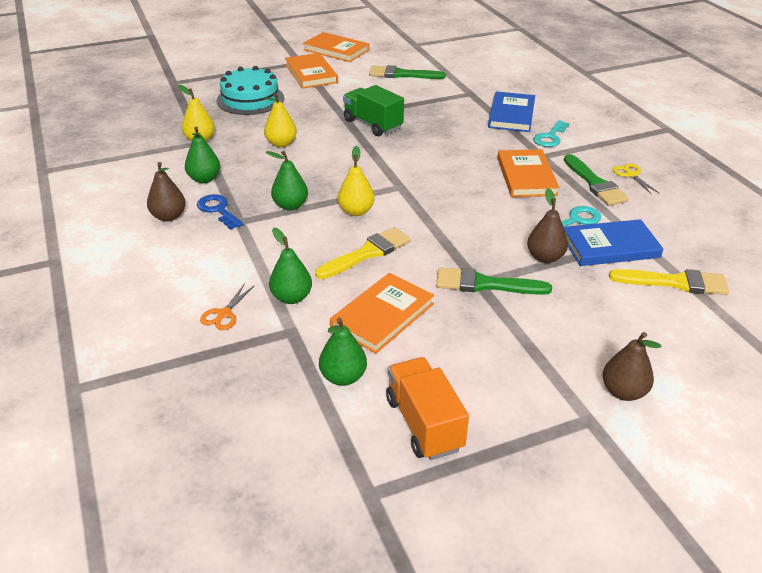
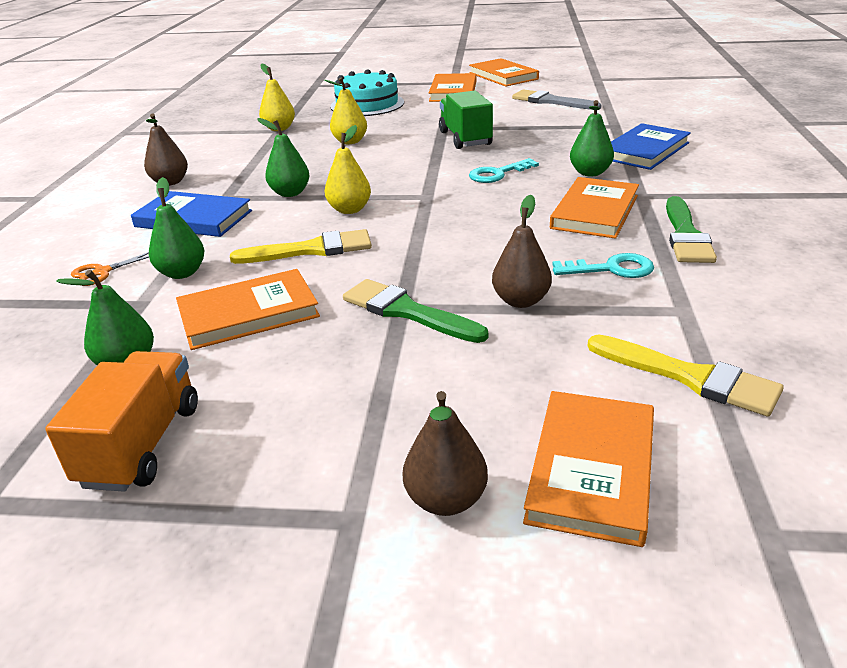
camera: 30 degrees right, 5 degrees down
(204, 179) = (241, 159): green pear -> green pear (590, 173)
(218, 210) = (219, 185): blue key -> none
(402, 74) = (551, 101): green brush -> grey brush
(550, 137) = (673, 178): turquoise key -> turquoise key (497, 174)
(610, 246) = (630, 309): blue book -> blue book (193, 219)
(631, 175) = (753, 234): yellow scissors -> none
(674, 350) = (592, 469): none -> orange book

